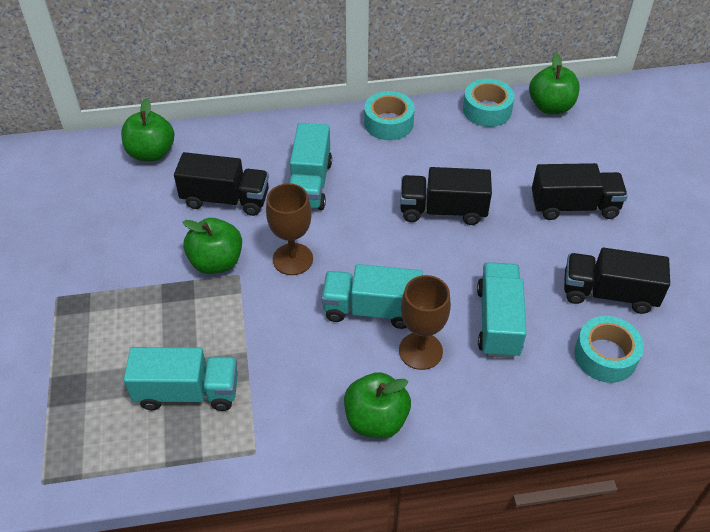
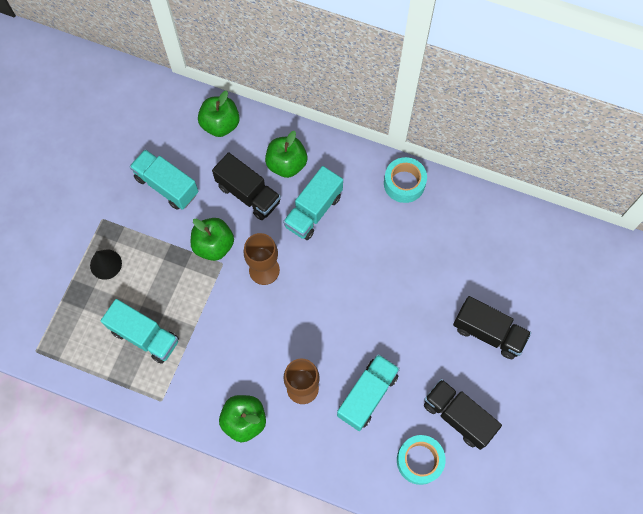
camera: 30 degrees right, 20 degrees up
(88, 340) = (106, 264): none -> black cone
(371, 309) = (291, 339): turquoise truck -> turquoise truck (166, 186)
(443, 210) = (391, 285): black truck -> none
(487, 110) = (487, 209): turquoise tape -> none
(550, 107) = (539, 232): green apple -> green apple (286, 164)

